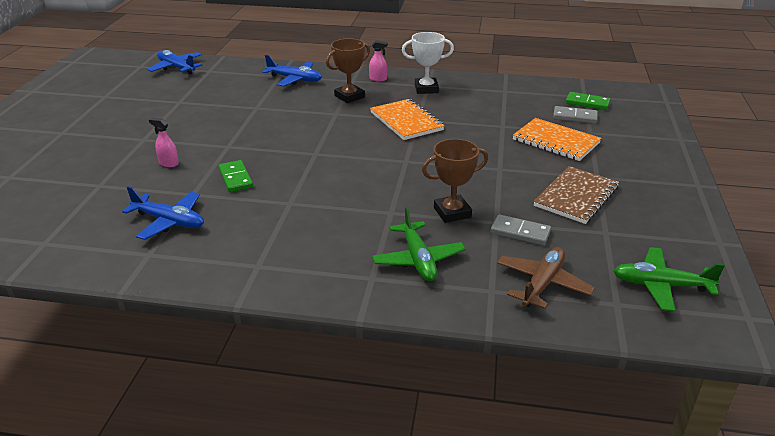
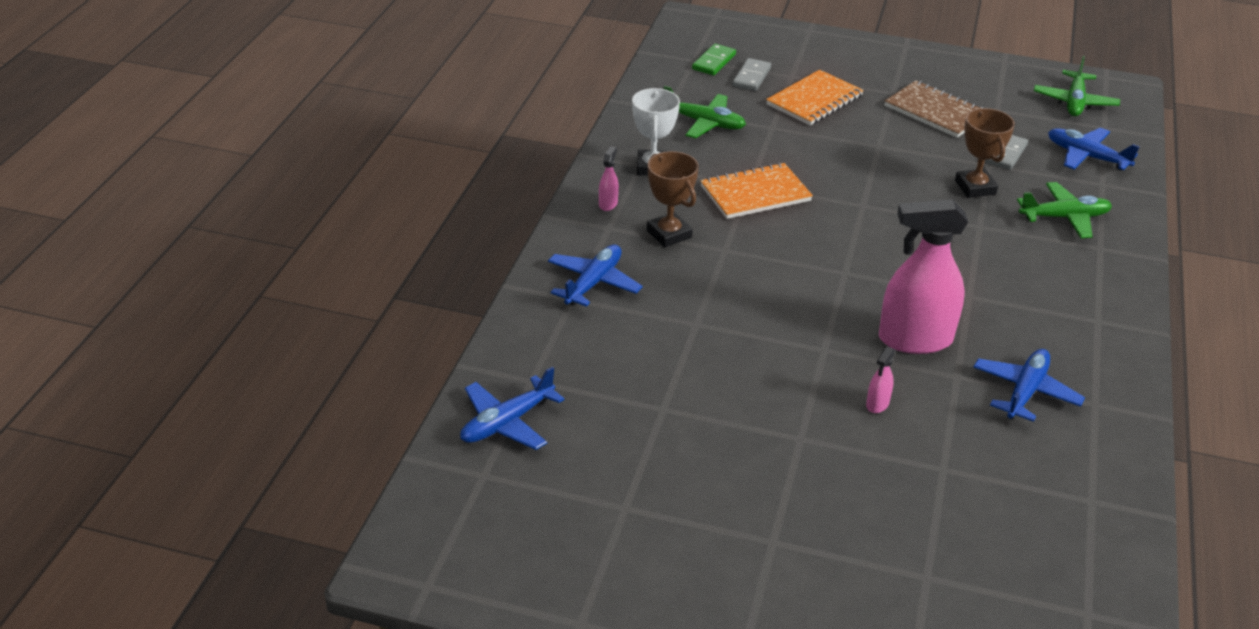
camera: 85 degrees left, 5 degrees up
(235, 178) = (914, 340): green domino -> pink spray bottle
(493, 102) = (704, 123): none -> green plane
(542, 284) = (1086, 156): brown plane -> blue plane

